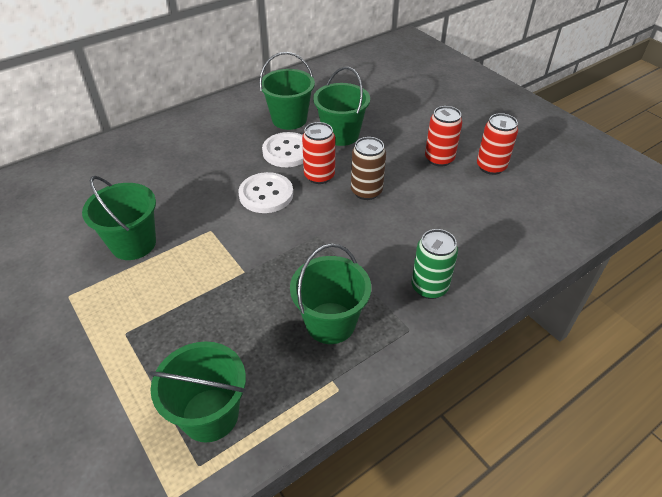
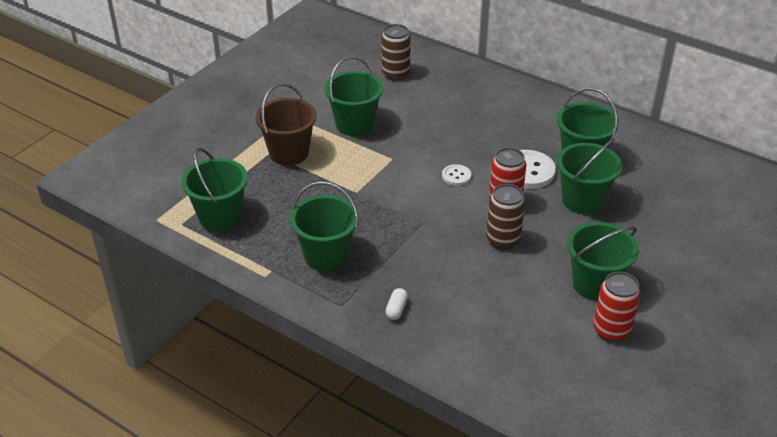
camera: 70 degrees right, 5 degrees down
(77, 190) = (395, 74): none -> brown can
(138, 313) = (289, 153): none -> brown bucket
(266, 194) = (456, 176): white button -> white button, size x0.54
(429, 287) = (396, 309): green can -> white capsule
(439, 159) = (595, 284): red can -> green bucket

